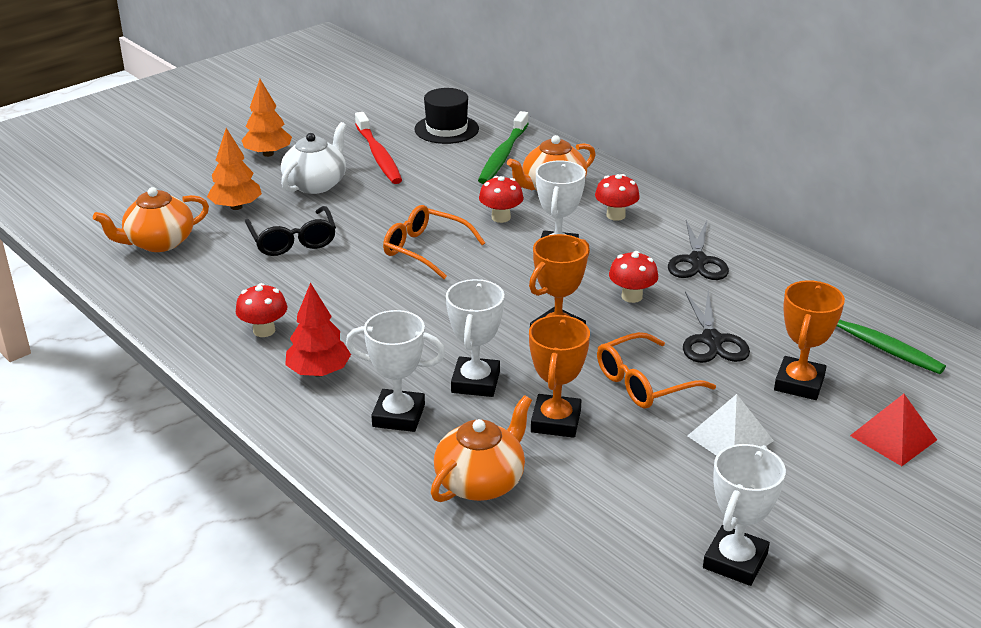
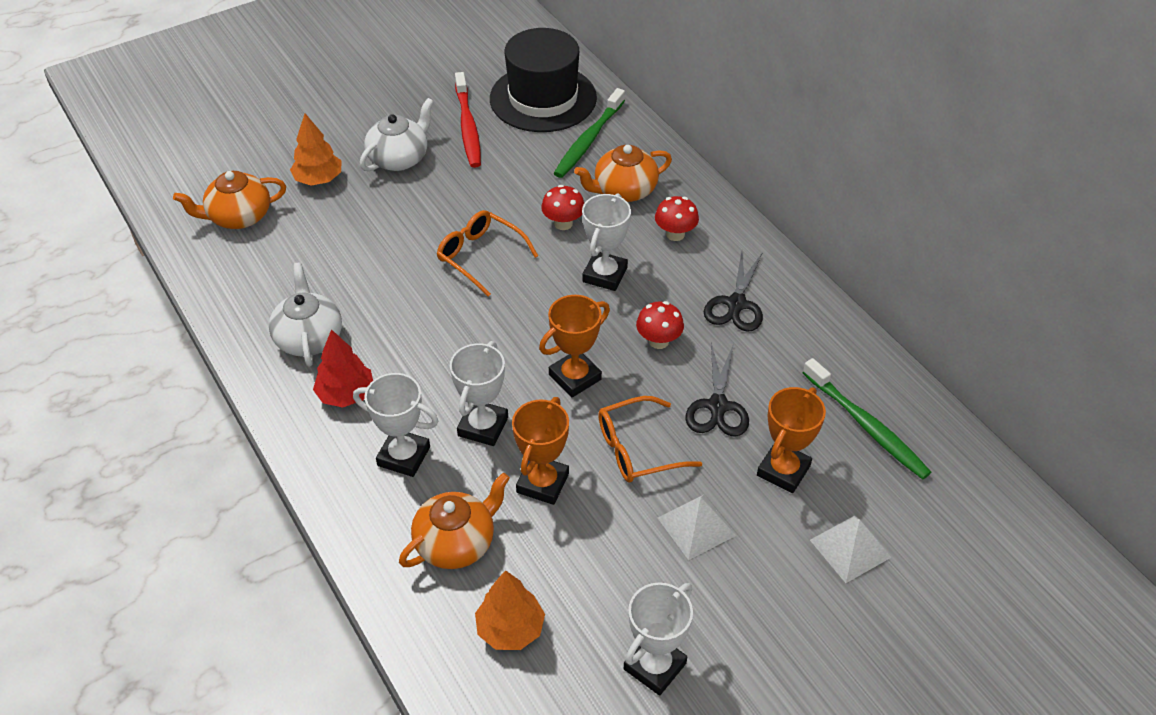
camera: 10 degrees right, 15 degrees up
(264, 330) = (309, 338): red mushroom -> white teapot
(268, 154) = (364, 113): orange tree -> orange tree (510, 629)
(293, 241) = (360, 229): black glasses -> none
(446, 129) = (543, 98): black hat -> black hat, size x1.67
(893, 437) = (850, 548): red pyramid -> white pyramid

